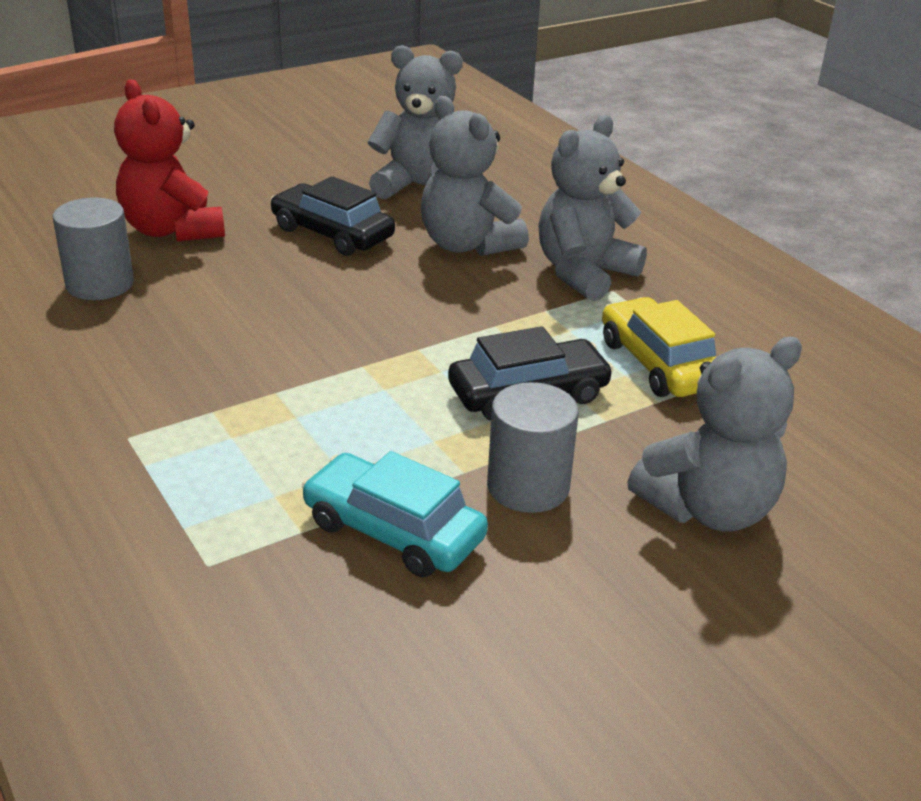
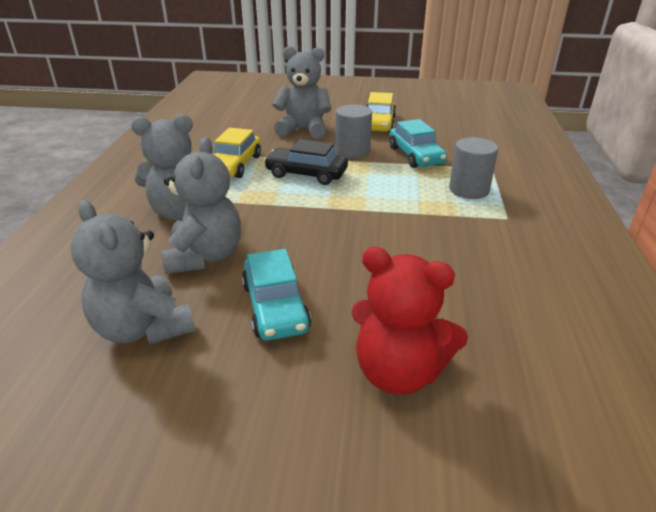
camera: 140 degrees left, 0 degrees up
(100, 284) = (490, 330): grey cylinder -> grey cylinder (469, 189)
(172, 230) = (398, 372): red teddy bear -> red teddy bear turned 105 degrees clockwise
(332, 233) = (275, 307): black car -> turquoise car
(592, 621) = (378, 124): none -> yellow car

